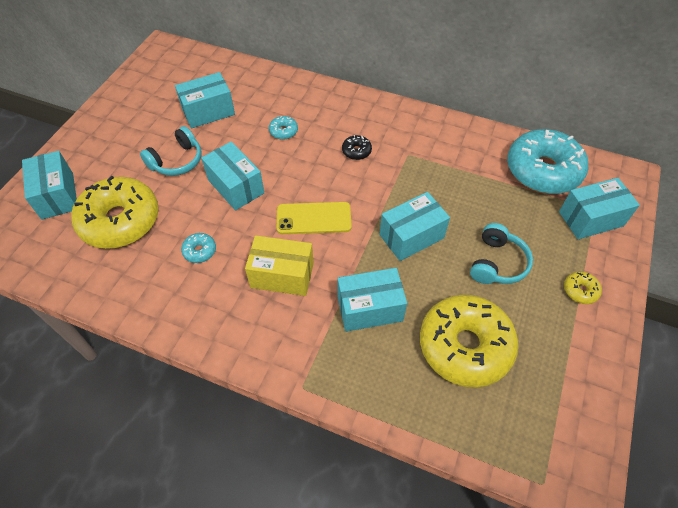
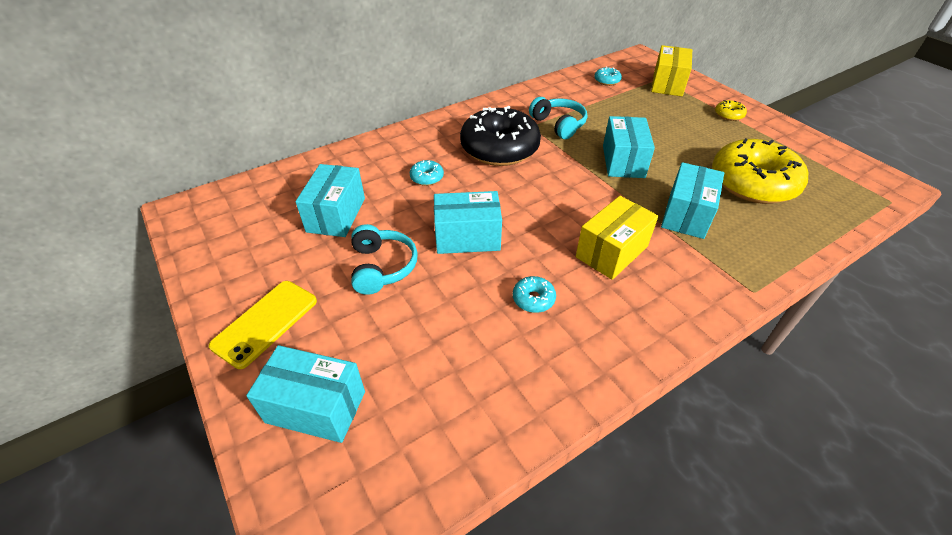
camera: 55 degrees left, 10 degrees down
(120, 221) = (426, 353): yellow donut -> none
(314, 218) = (557, 204): yellow phone -> yellow phone (265, 323)
(356, 151) = (499, 148): black donut -> black donut, size x2.50
(497, 263) = (680, 135): turquoise headphones -> turquoise headphones (558, 124)
(543, 170) = (607, 81): turquoise donut -> turquoise donut, size x0.40
(590, 219) = (667, 84): turquoise box -> yellow box

